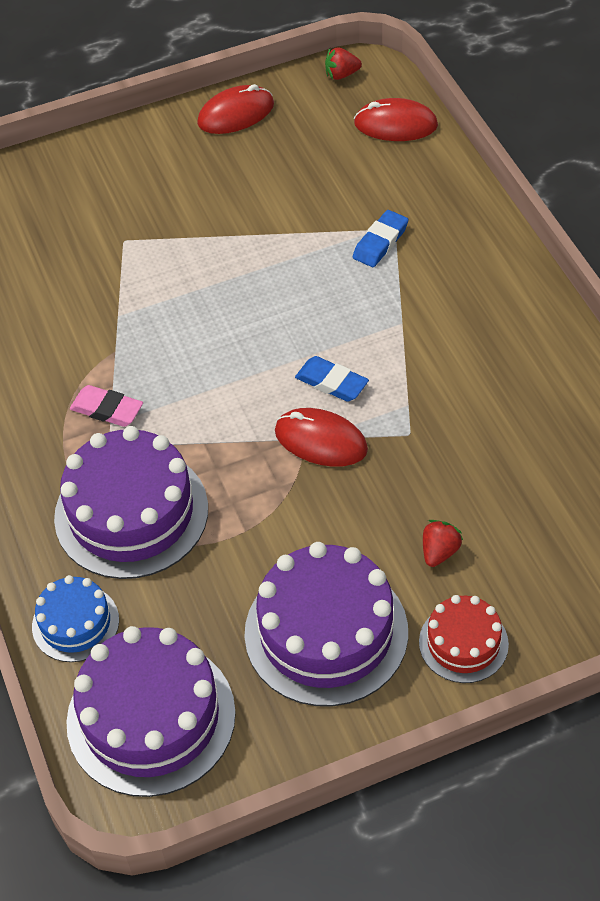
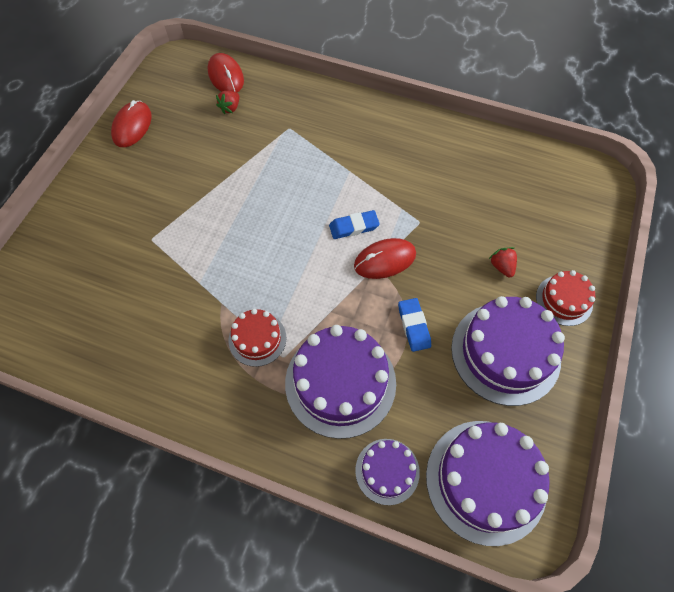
camera: 50 degrees left, 10 degrees up
(75, 623) = (387, 471): blue cake -> purple cake
(107, 409) = (257, 339): pink eraser -> red cake
(341, 75) = (166, 69): red strawberry -> red strawberry (230, 108)
(380, 242) = (290, 139): blue eraser -> blue eraser (414, 326)
(395, 124) = (226, 76): red mouse -> red mouse turned 75 degrees counterclockwise

